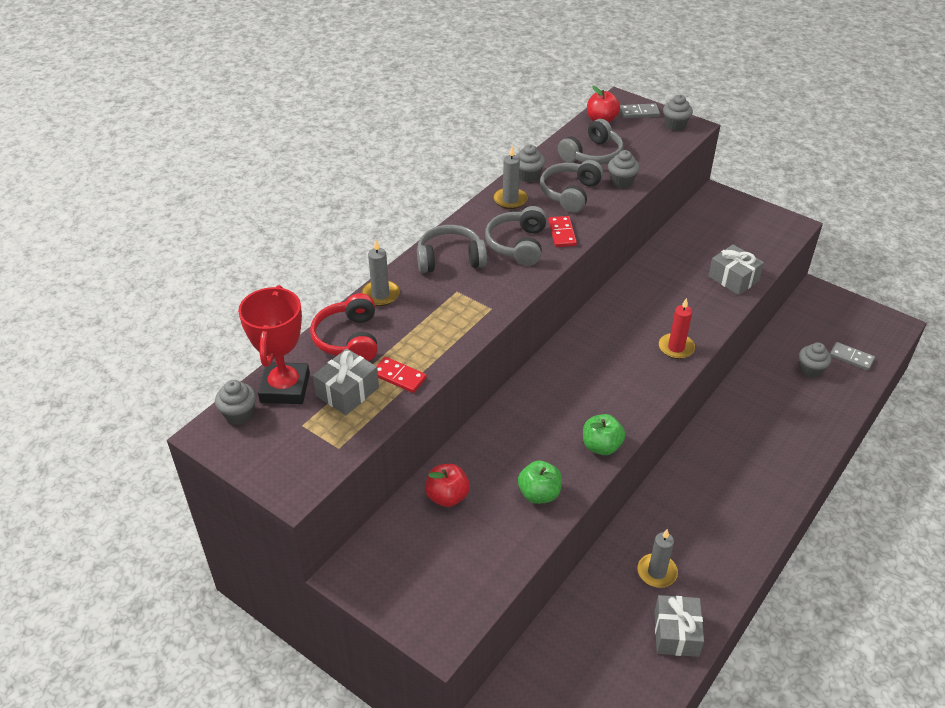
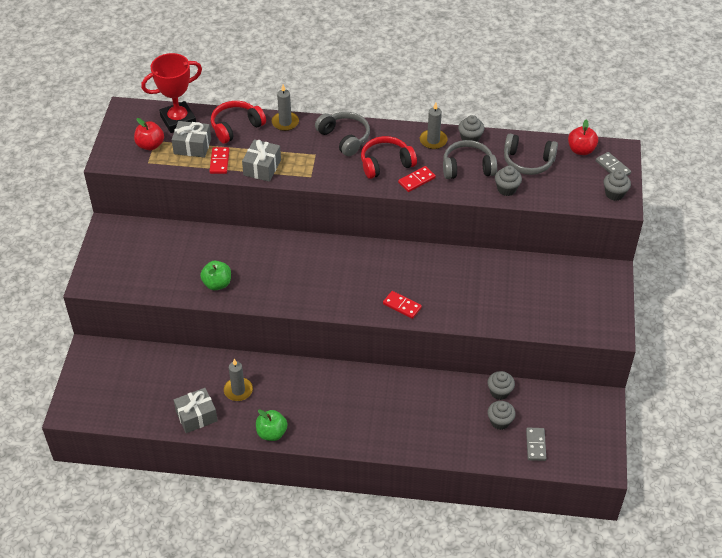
camera: 60 degrees right, 5 degrees up
(239, 414) = (146, 113): grey cupcake -> grey cupcake (499, 392)
(447, 496) = (188, 243): red apple -> red apple (150, 145)
(518, 245) = (386, 163): grey headphones -> red headphones
(601, 446) = (277, 299): green apple -> green apple (272, 433)
(676, 348) = (402, 306): red candle -> red domino
(733, 278) = (508, 314): grey gift -> grey gift (262, 167)

